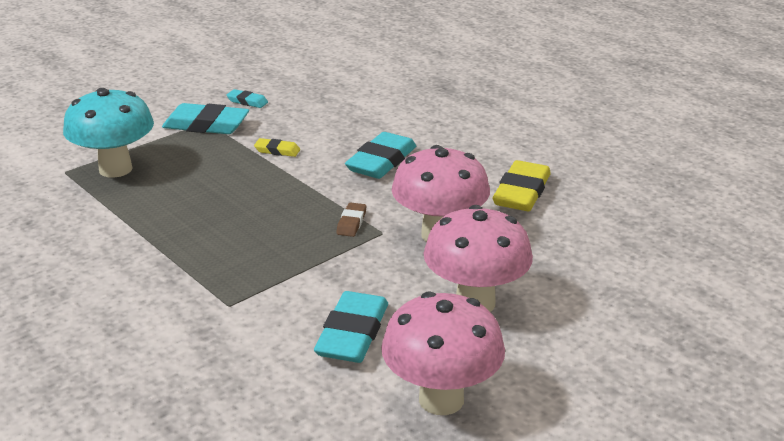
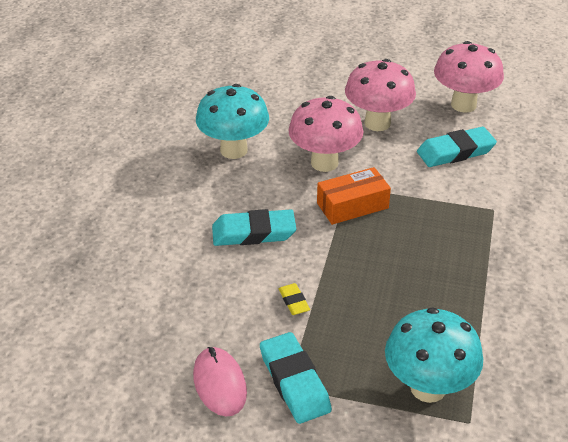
camera: 125 degrees left, 10 degrees up
(247, 101) = (219, 384): turquoise eraser -> pink mouse
(351, 223) = (352, 205): brown eraser -> orange box
(521, 192) = (233, 150): yellow eraser -> turquoise mushroom

